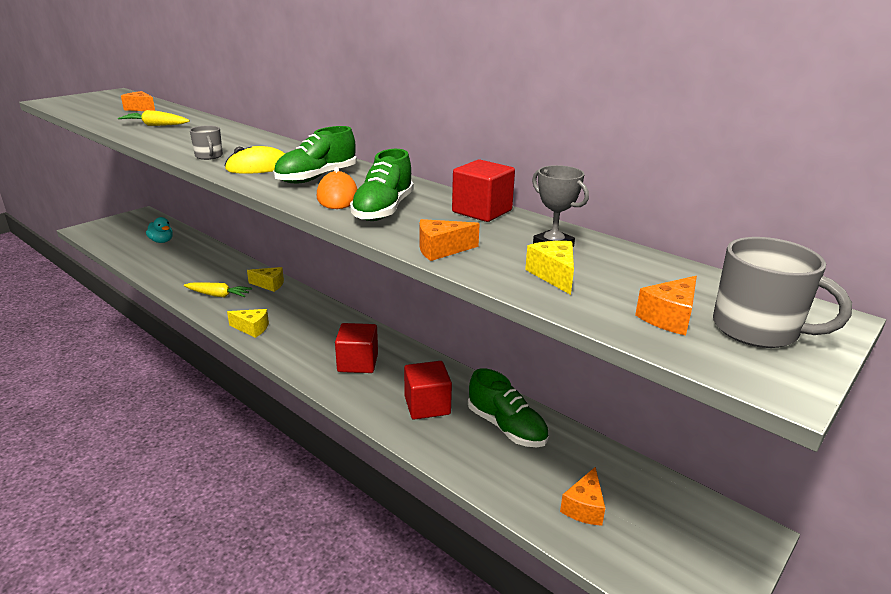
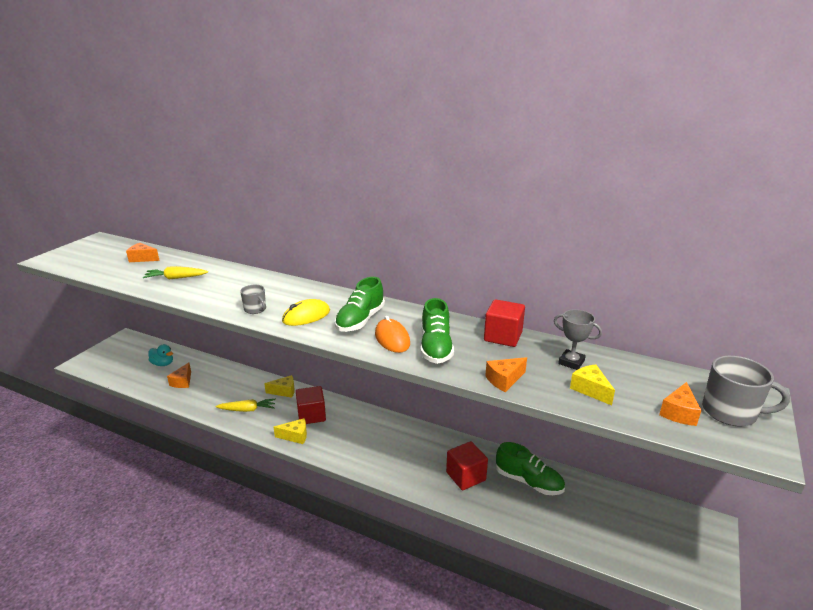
camera: 15 degrees left, 0 degrees up
(358, 363) = (395, 450): red cube -> red cube (311, 415)
(584, 507) = (608, 532): orange cheese -> orange cheese (182, 382)

